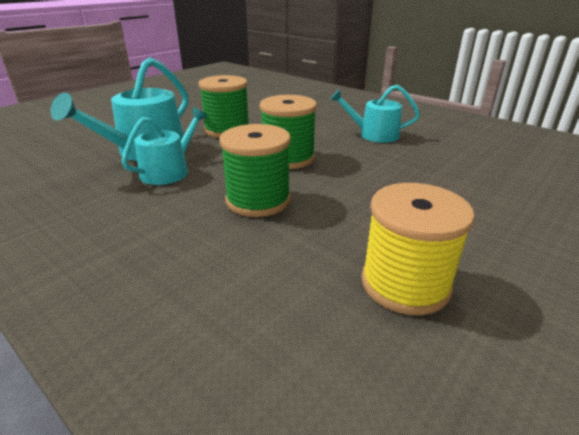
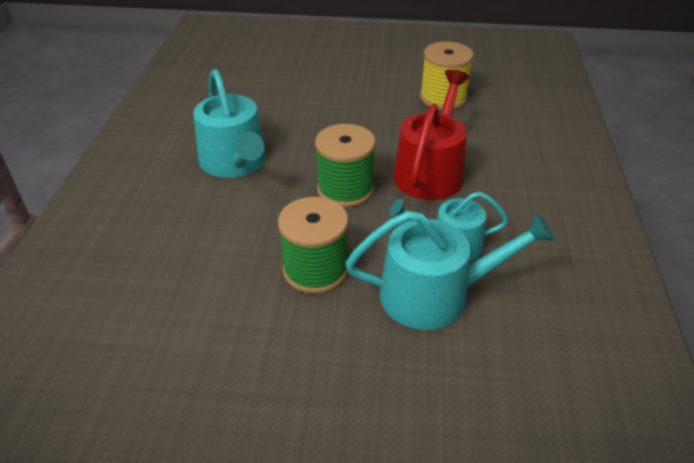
camera: 125 degrees left, 10 degrees up
(258, 200) = (431, 171): green spool -> red watering can
(373, 134) = (235, 162): turquoise watering can -> turquoise watering can, size x1.54

